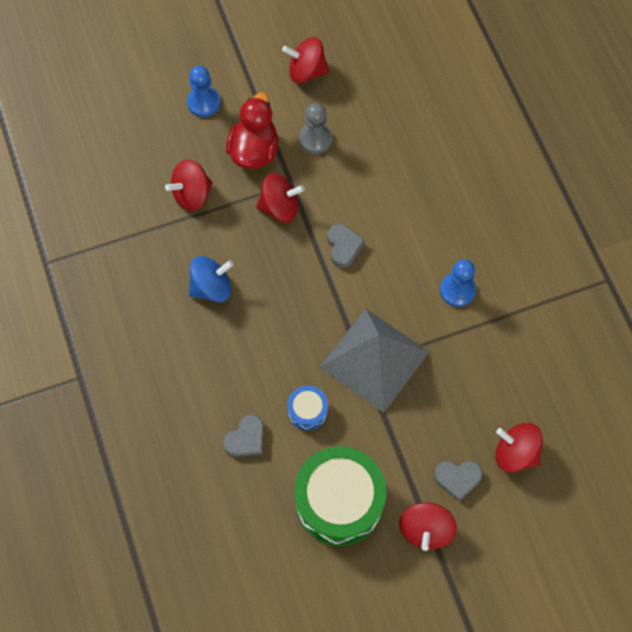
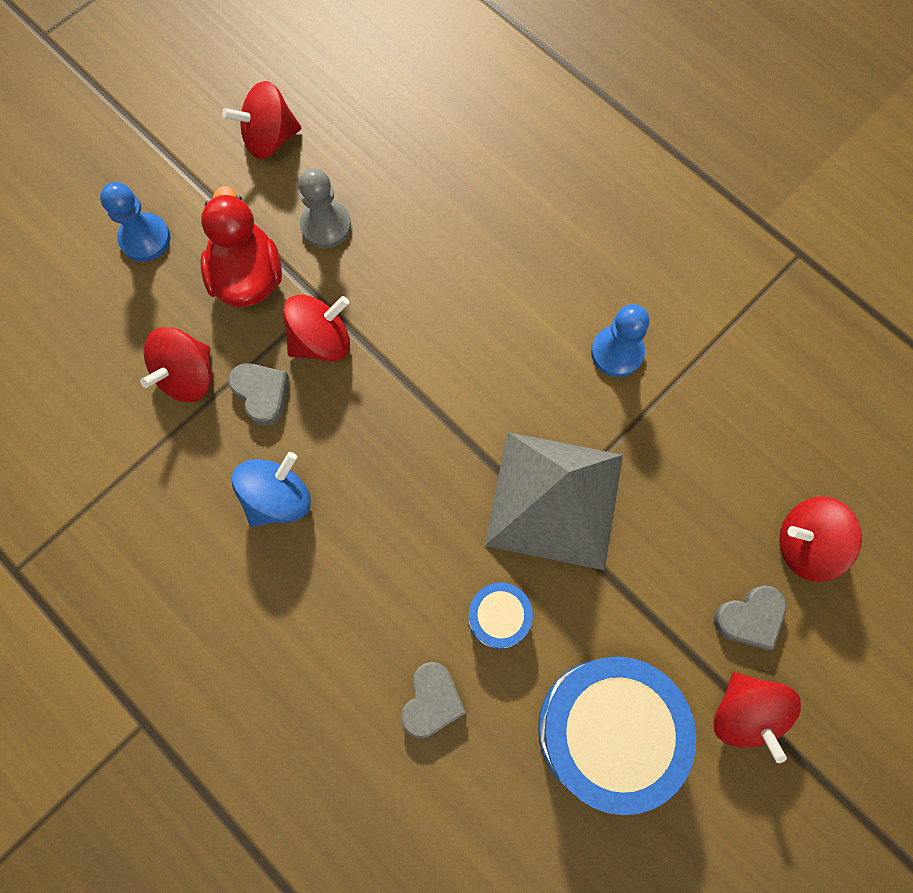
camera: 25 degrees left, 5 degrees up
(339, 501) = (606, 730): green drum -> blue drum
(343, 247) = (436, 359): grey heart -> grey heart (261, 394)

